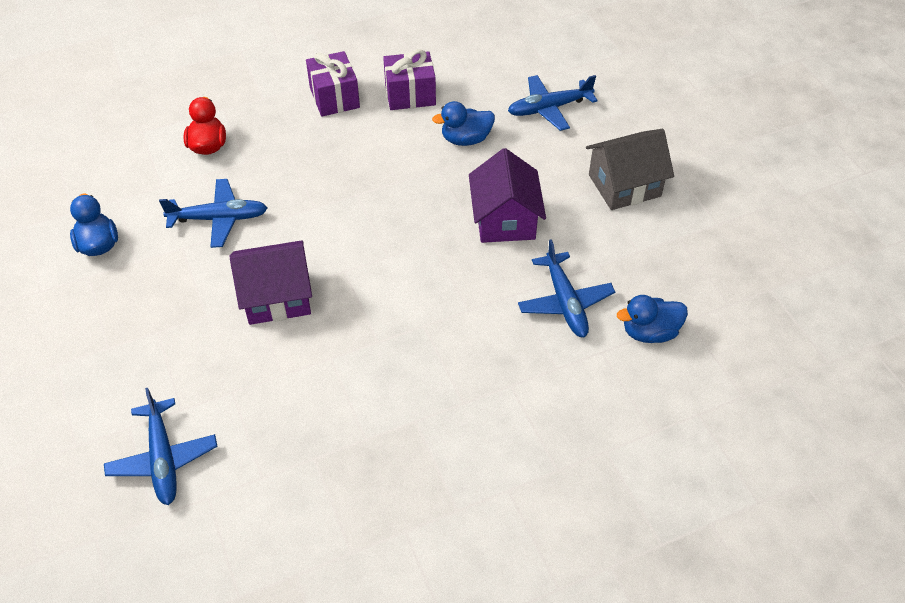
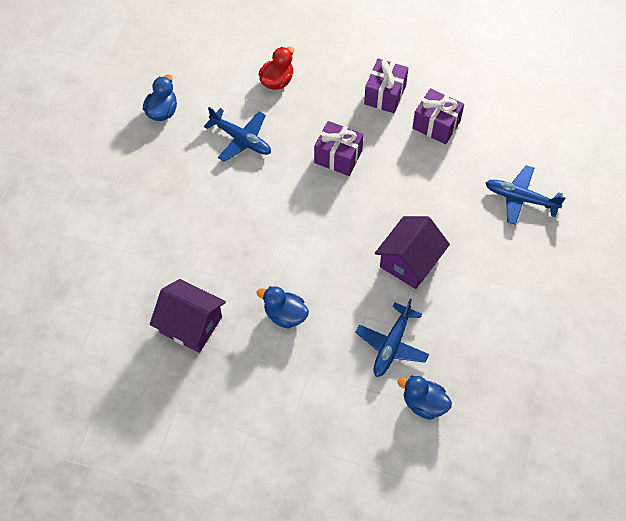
camera: 40 degrees right, 10 degrees up
(163, 458) = (93, 273): blue plane -> none
(277, 297) = (229, 217): purple house -> purple house (190, 324)
(340, 174) = (338, 157): none -> purple gift
(466, 139) = (441, 184): blue duck -> blue duck (285, 315)
(624, 185) = (513, 293): grey house -> none

